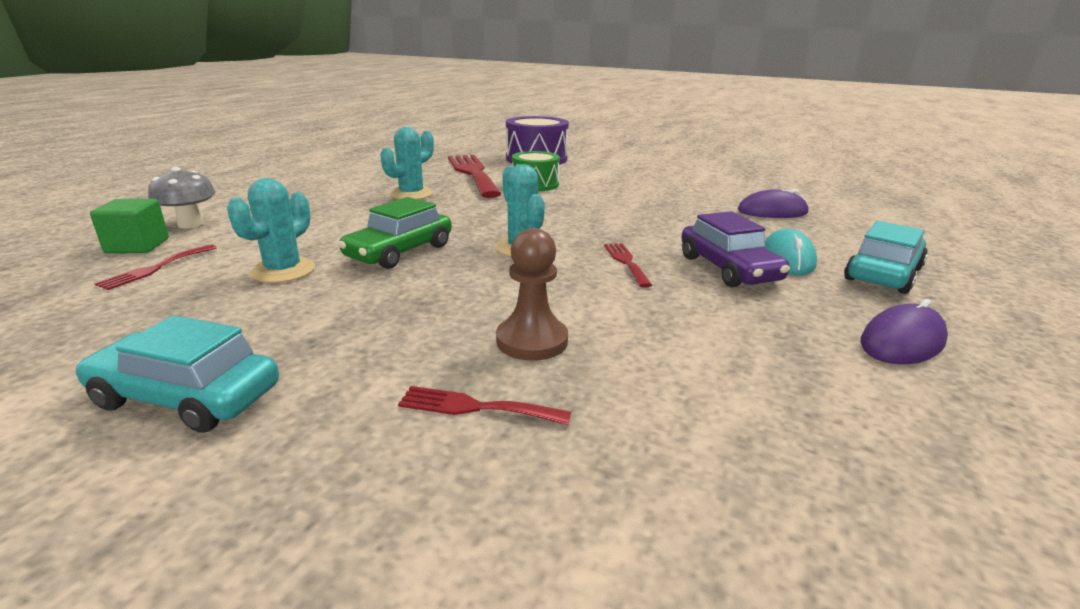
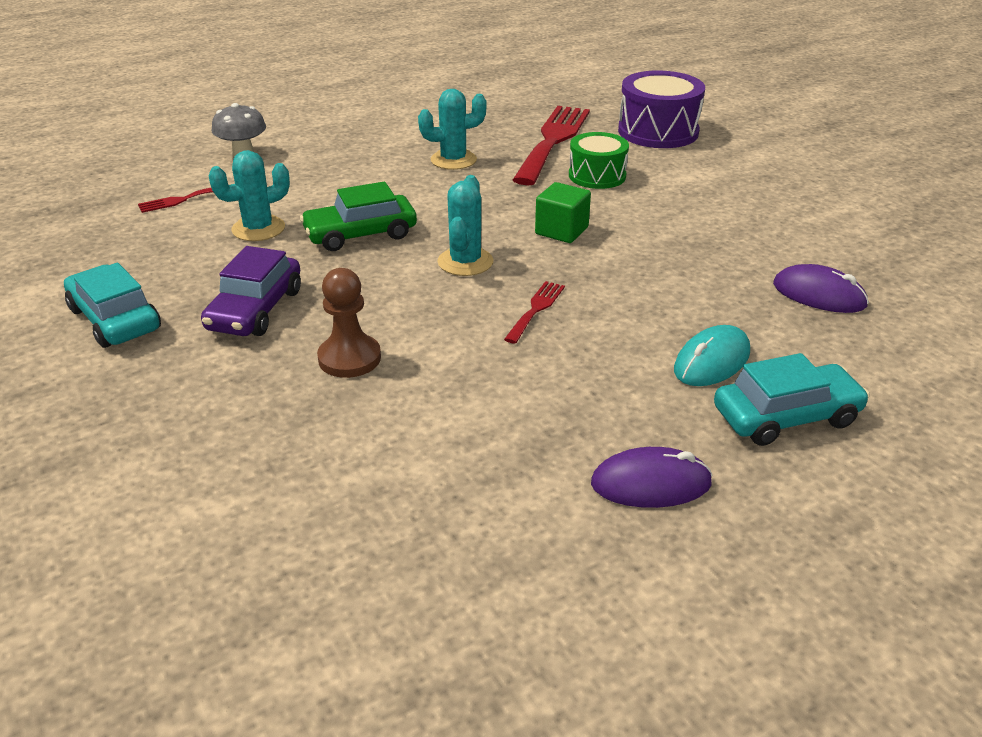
camera: 35 degrees right, 10 degrees up
(137, 246) = (190, 171): green cube -> green cube (561, 231)
(475, 407) = (251, 393): red fork -> none
(728, 269) = (624, 351): purple car -> purple car (255, 310)

